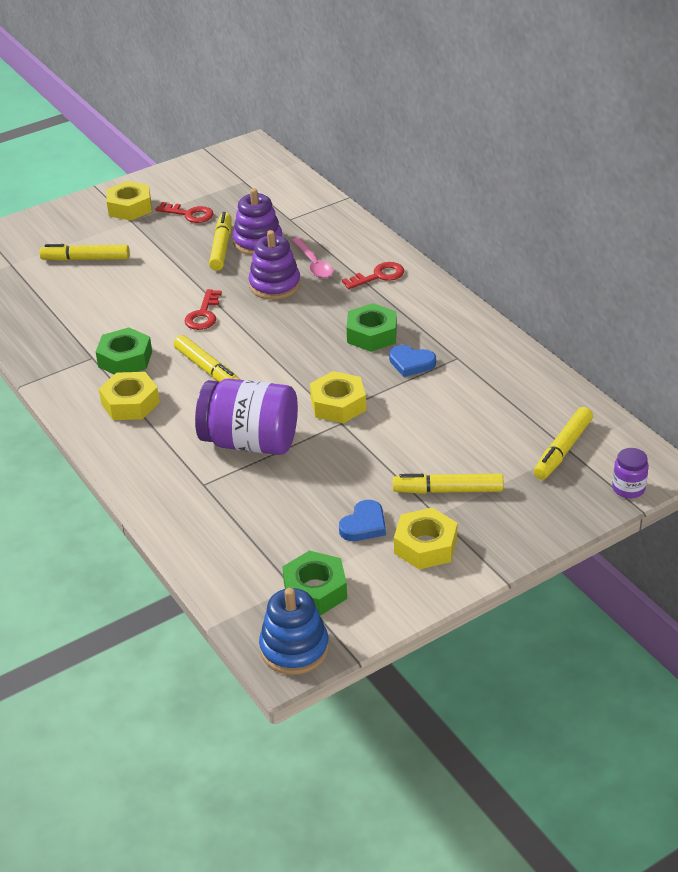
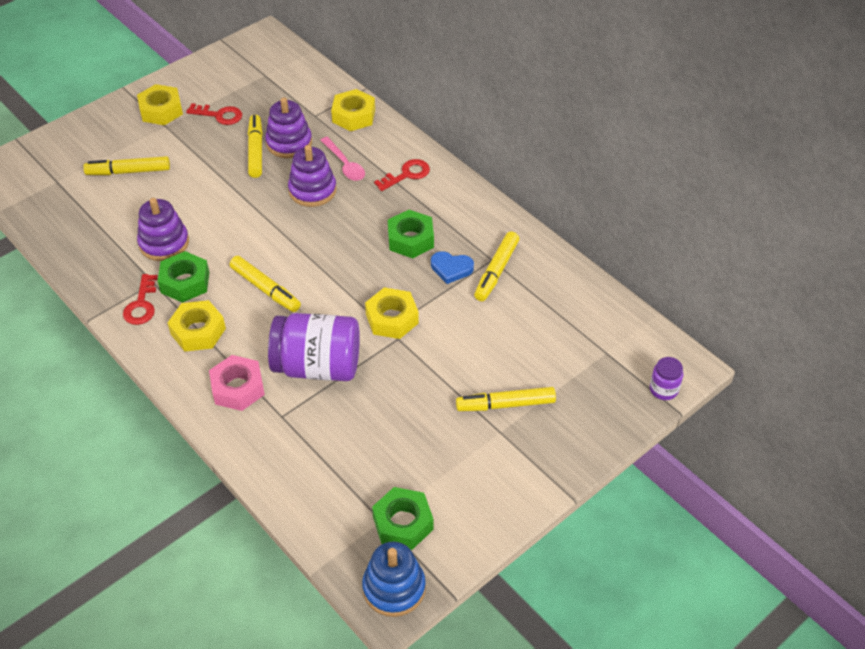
camera: 10 degrees left, 10 degrees up
(110, 323) = (164, 243): none -> purple stacking toy
(162, 456) = (238, 388): none -> pink nut
(203, 314) = (251, 227): red key -> red key (141, 304)
(364, 525) = (436, 448): blue heart -> none
(425, 546) = (494, 466): yellow nut -> yellow nut (353, 116)
(563, 450) = (600, 352): yellow marker -> yellow marker (496, 271)

